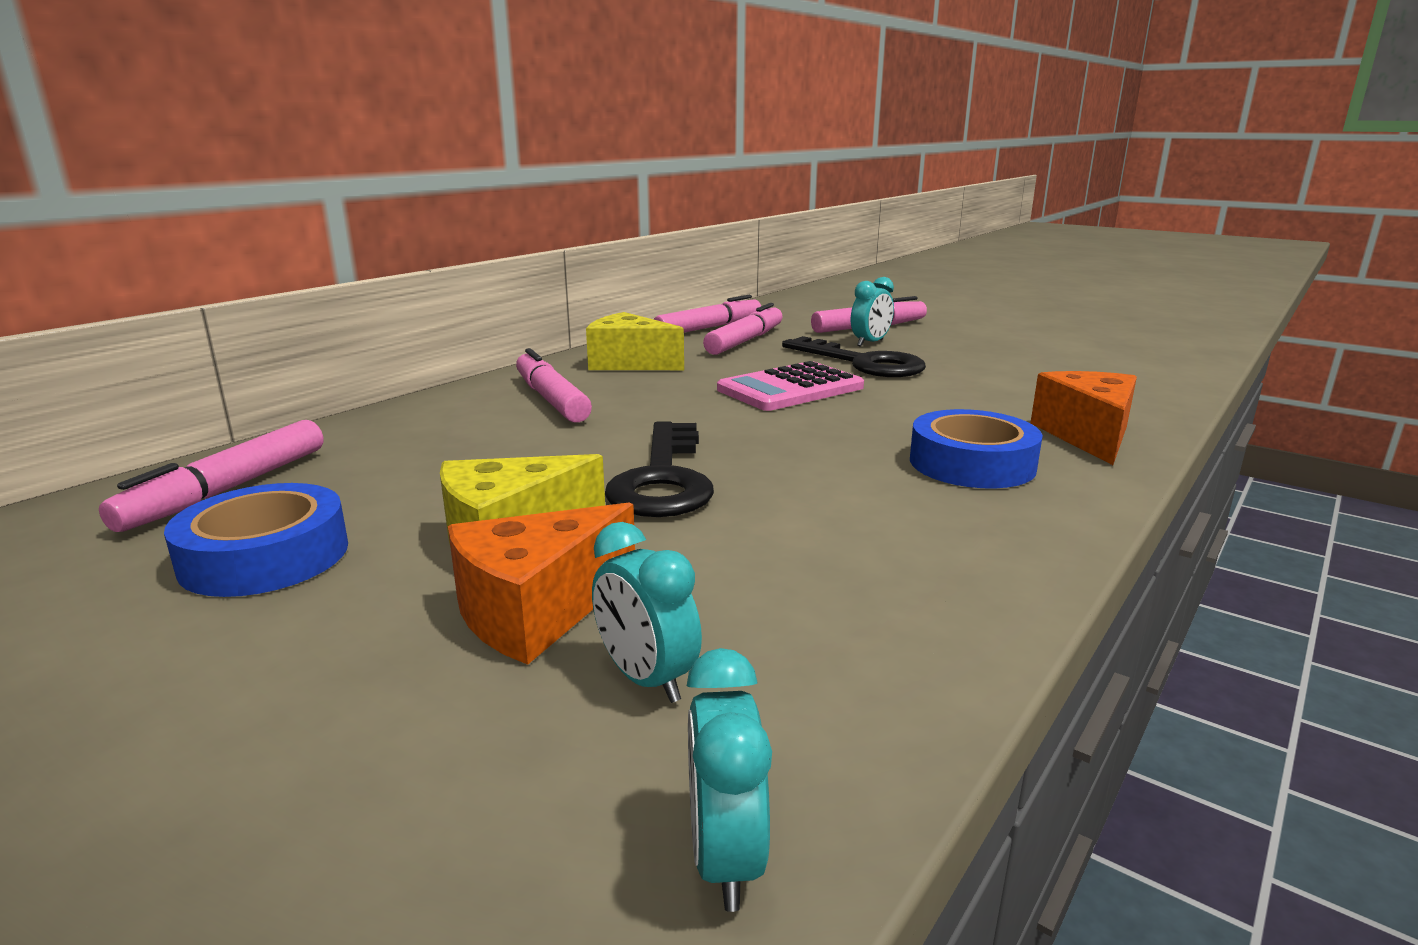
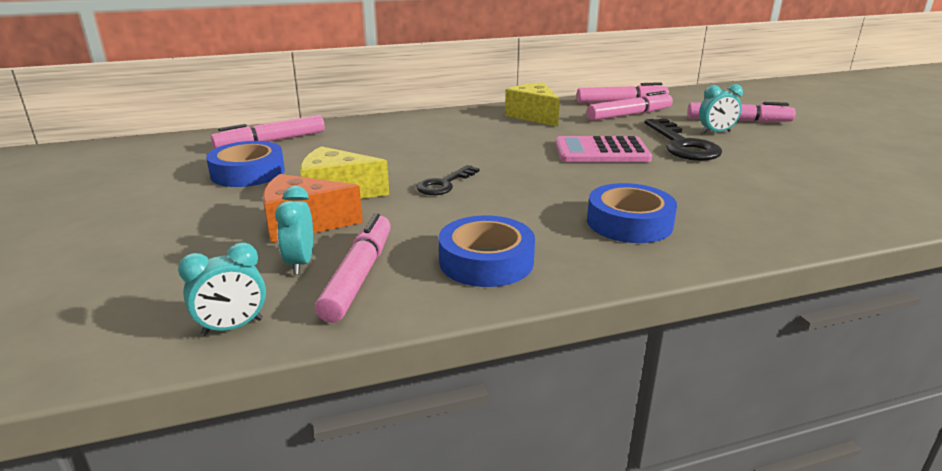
camera: 35 degrees right, 5 degrees up
(551, 399) = (459, 129): pink marker -> pink marker (359, 276)
(663, 479) = (444, 184): black key -> black key, size x0.60
(725, 857) = (232, 327): turquoise clock -> turquoise clock turned 150 degrees counterclockwise
(909, 567) = (486, 261): none -> blue tape
(1087, 436) = (750, 229): orange cheese -> none

